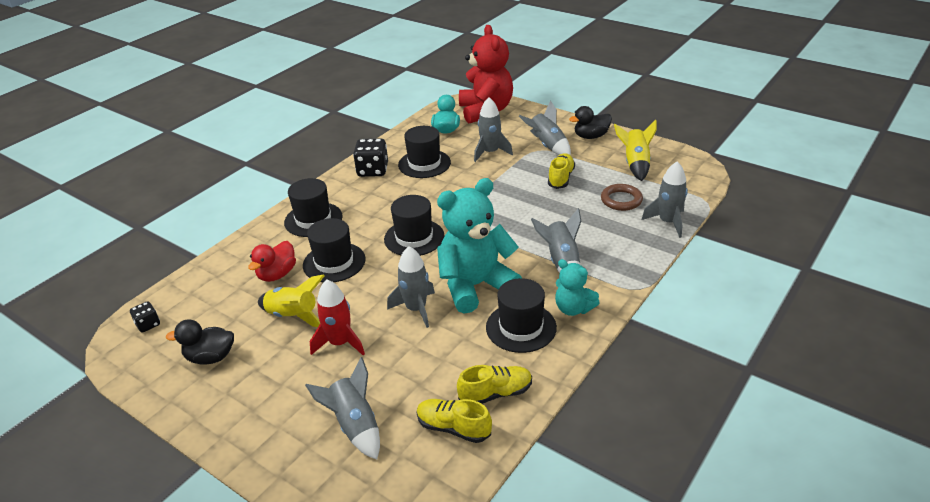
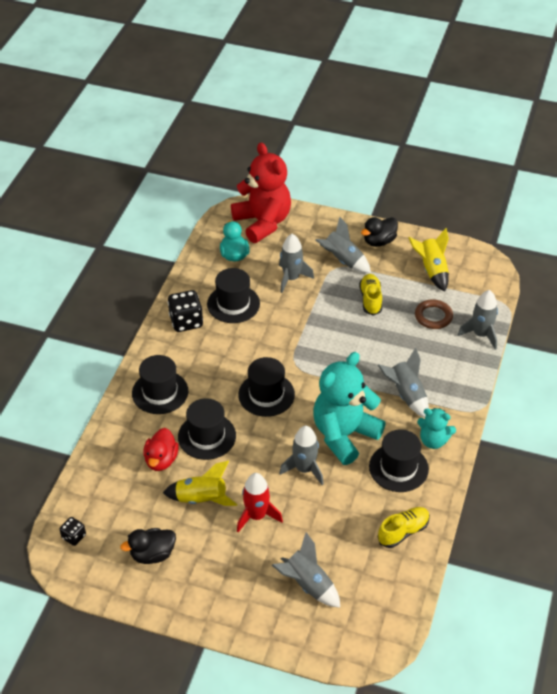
camera: 20 degrees left, 10 degrees up
(453, 428) = (384, 568): yellow shoe -> none

